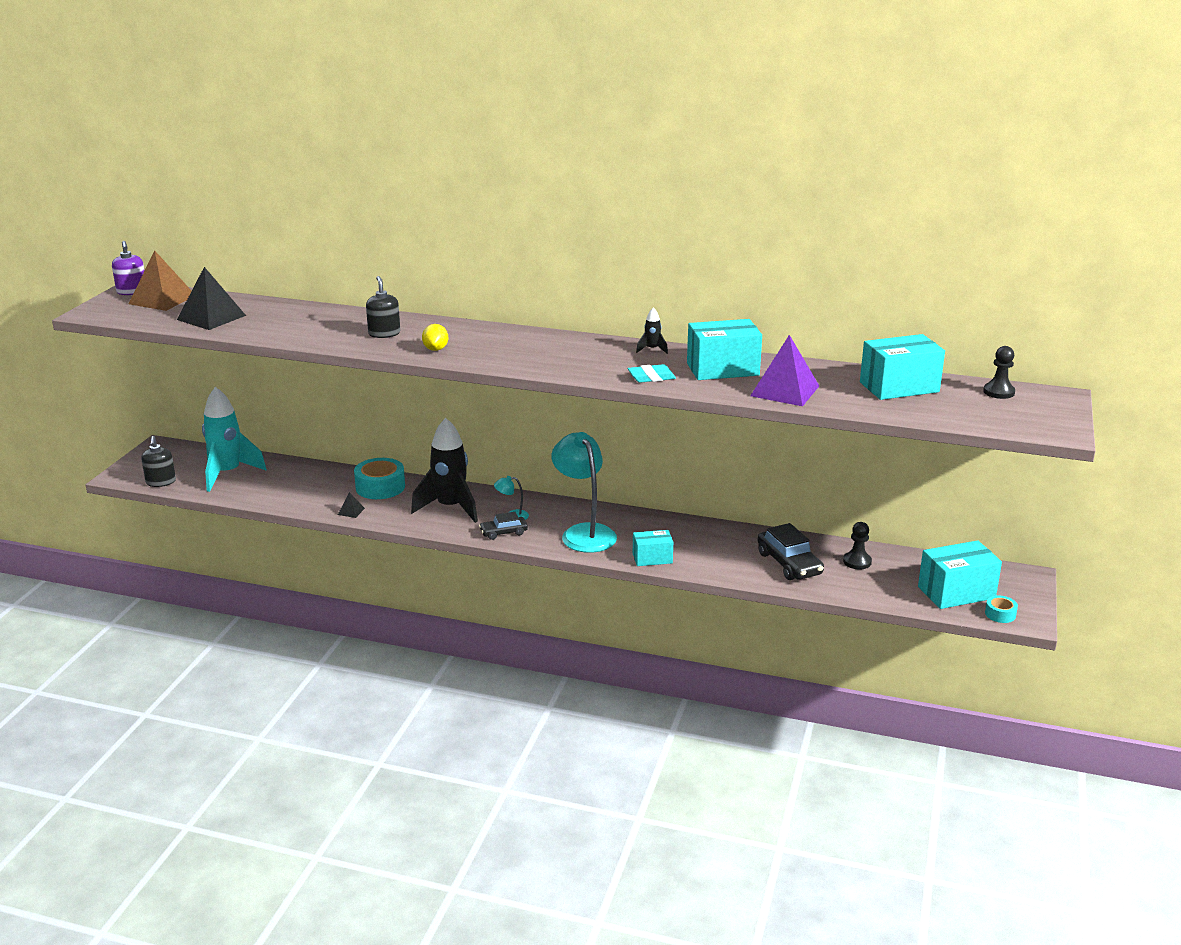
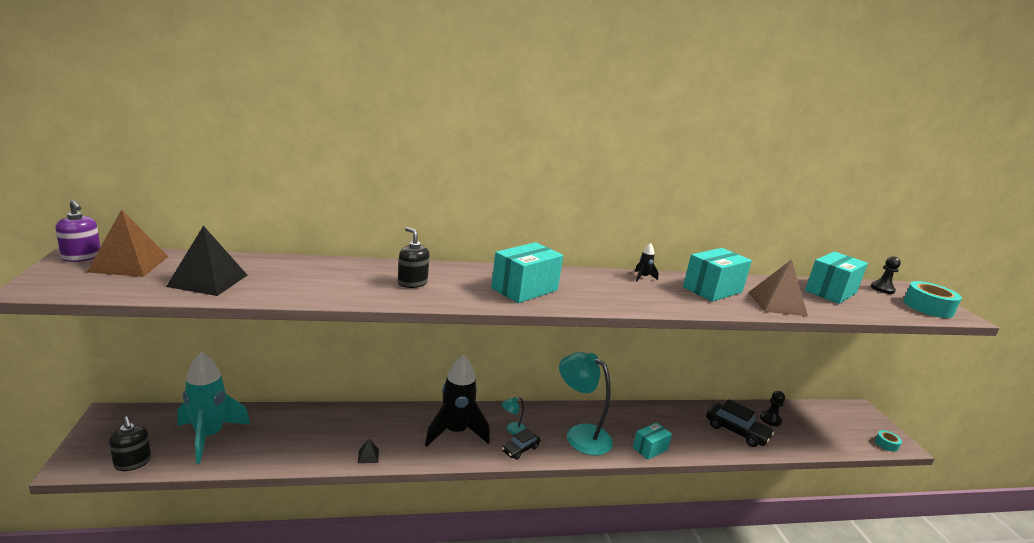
camera: 30 degrees left, 5 degrees down
(380, 487) = (377, 422): turquoise tape -> turquoise tape (928, 307)
(435, 349) = (478, 295): yellow lemon -> none
(651, 377) = (678, 303): turquoise eraser -> none
(784, 391) = (777, 304): purple pyramid -> brown pyramid
(956, 592) = (846, 432): turquoise box -> turquoise box (524, 289)

